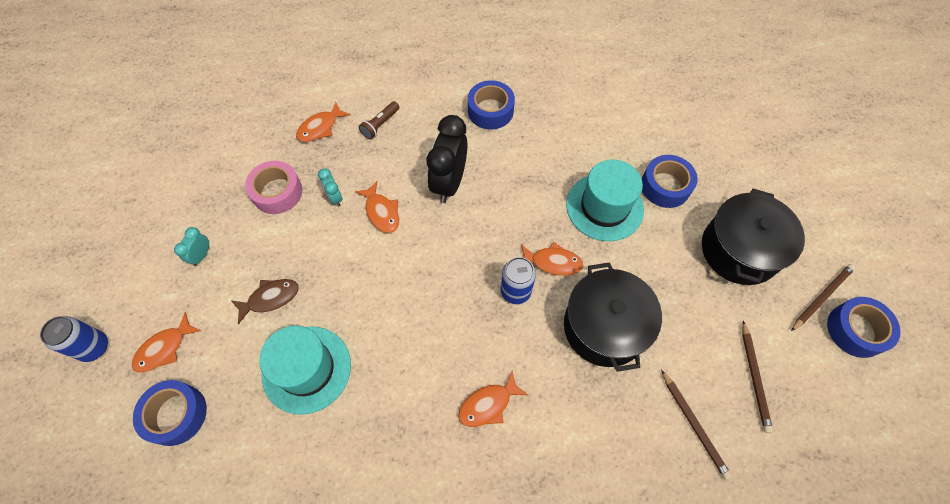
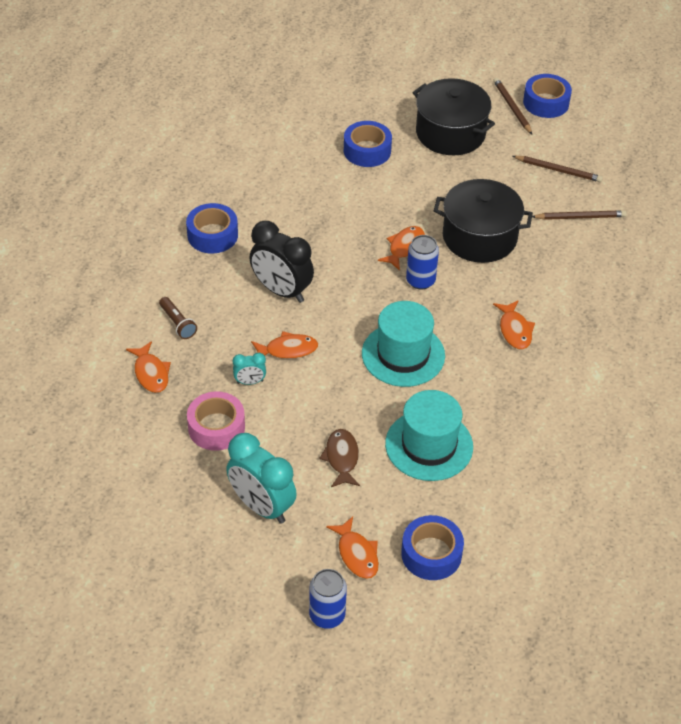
camera: 70 degrees left, 15 degrees down
(201, 255) = (262, 506): turquoise clock -> turquoise clock, size x2.12
(604, 207) = (367, 196): turquoise hat -> turquoise hat (403, 354)

